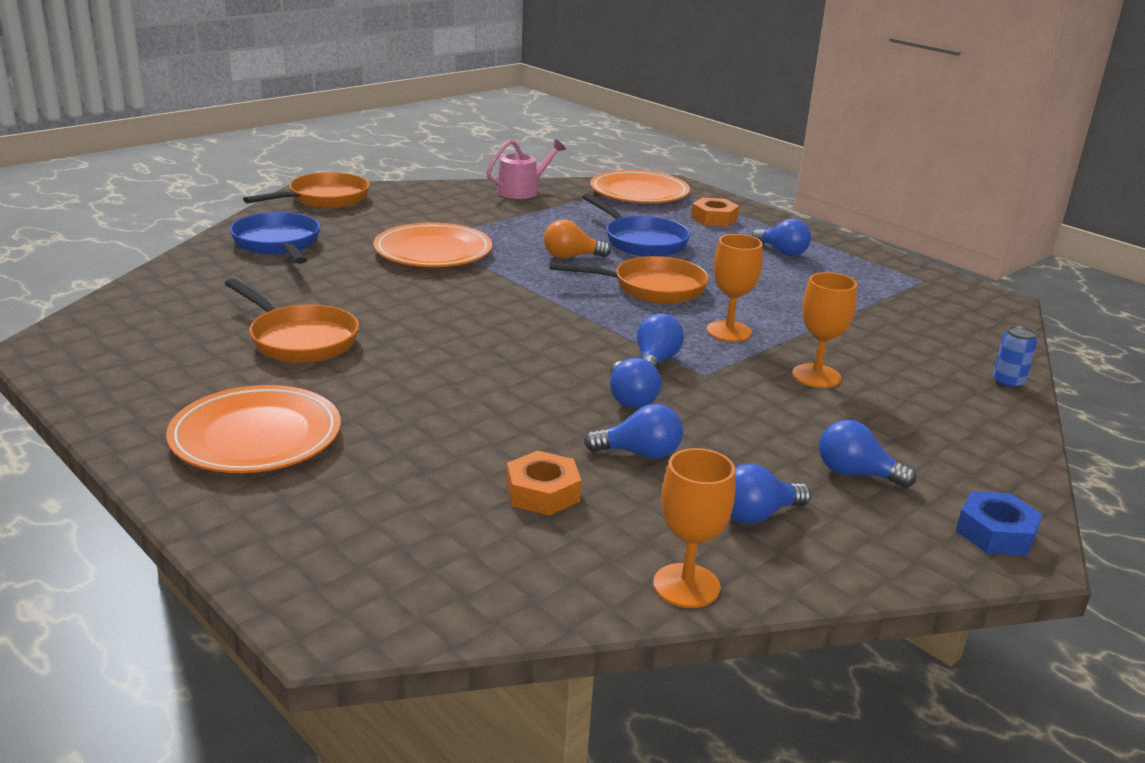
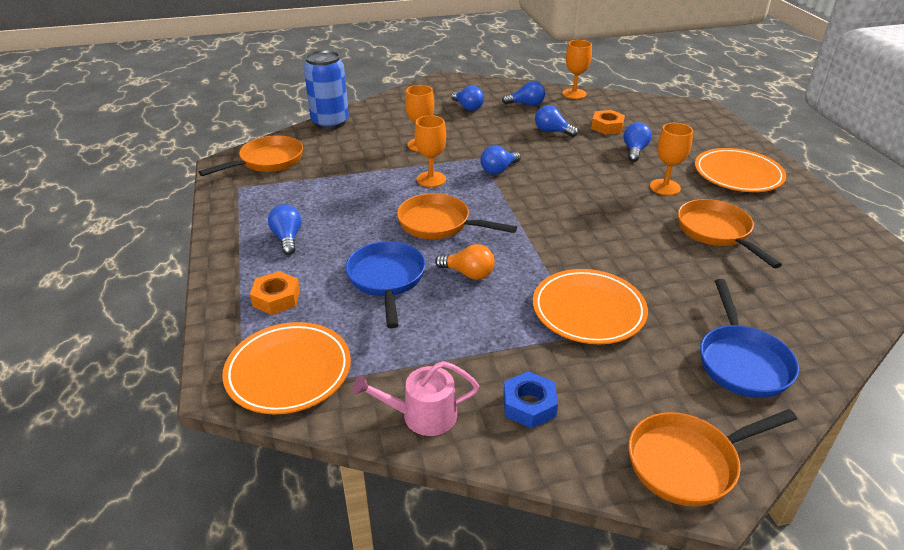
camera: 150 degrees left, 10 degrees up
(385, 387) = (665, 187): none -> orange goblet
(630, 399) = (533, 154): blue light bulb -> blue light bulb (634, 151)
(959, 312) = (267, 161): none -> orange pan
(995, 533) = (445, 84): blue nut -> blue nut (529, 405)
(1008, 383) = (330, 122): blue can -> blue can, size x2.22

